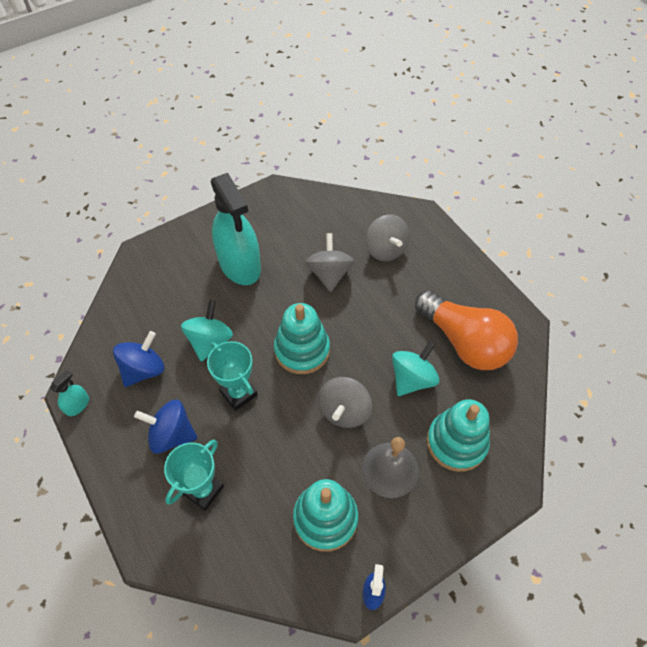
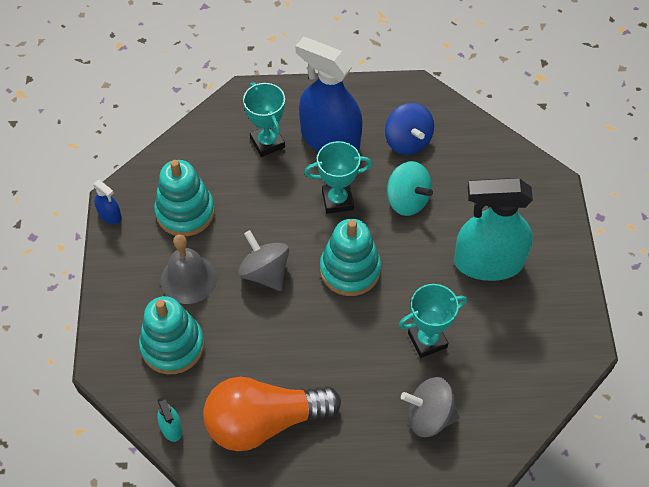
camera: 120 degrees right, 0 degrees up
(77, 405) = (401, 87): turquoise spray bottle -> turquoise spray bottle (171, 428)
(172, 434) = (330, 139): blue spinning top -> blue spray bottle
(329, 274) = (427, 340): grey spinning top -> turquoise trophy
(412, 379) = (257, 347): turquoise spinning top -> none

